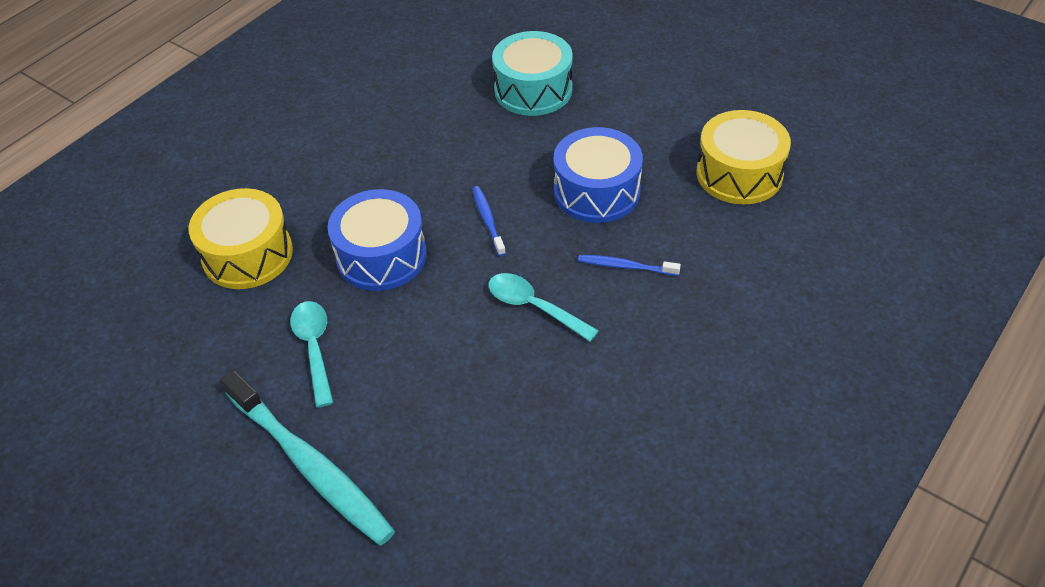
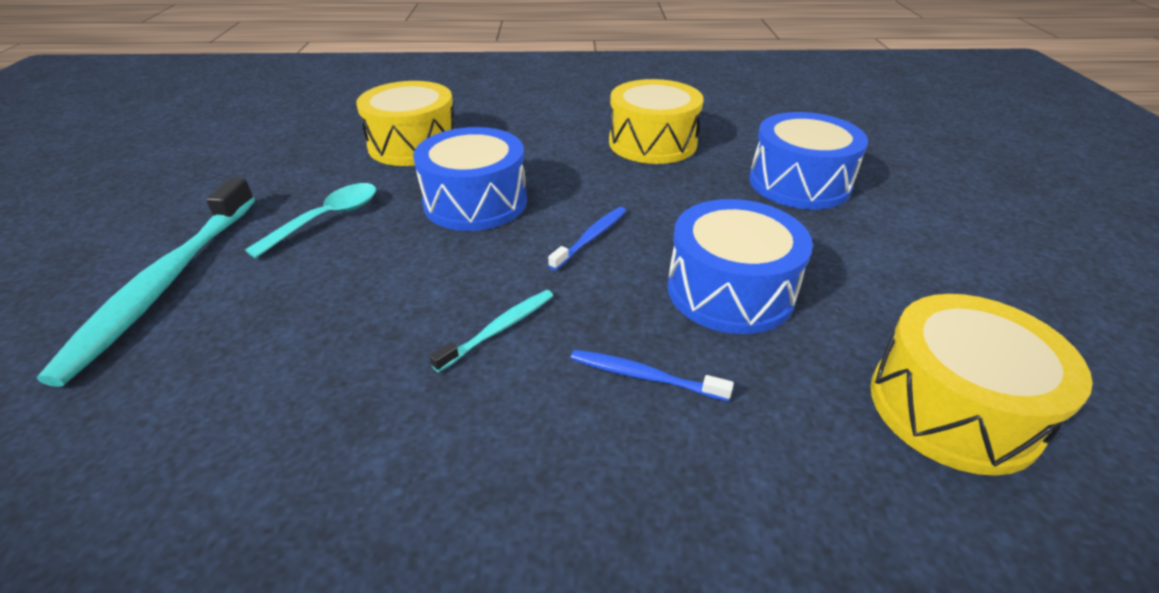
camera: 50 degrees right, 10 degrees down
(406, 122) = (652, 143): none -> yellow drum
(533, 90) = (799, 183): turquoise drum -> blue drum
(534, 307) = (499, 329): turquoise spoon -> turquoise toothbrush
(625, 266) = (644, 376): blue toothbrush -> blue toothbrush turned 45 degrees counterclockwise

